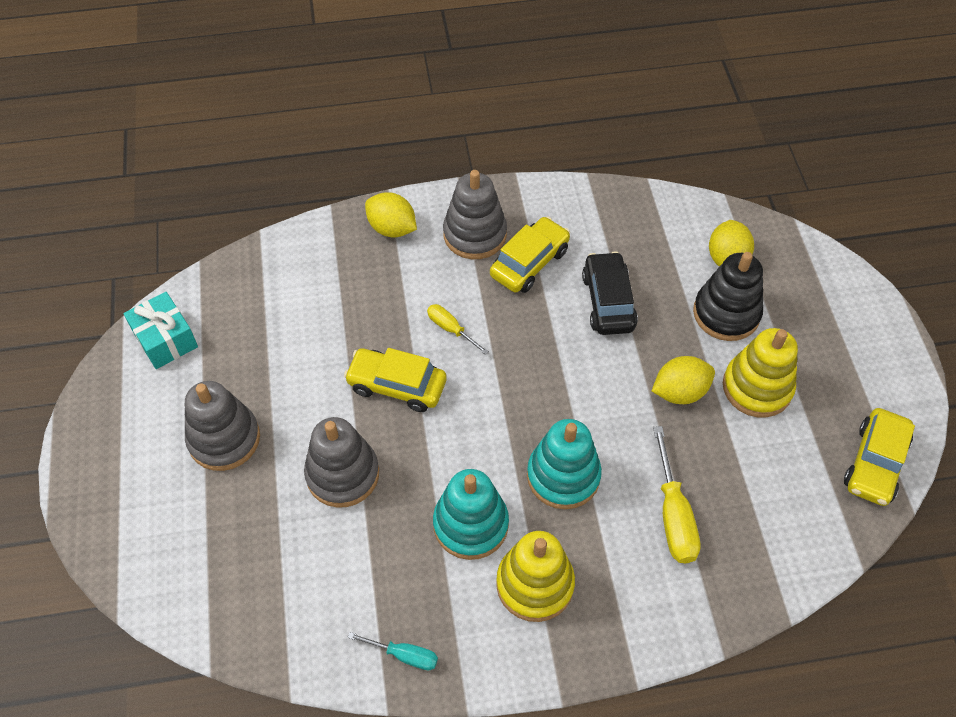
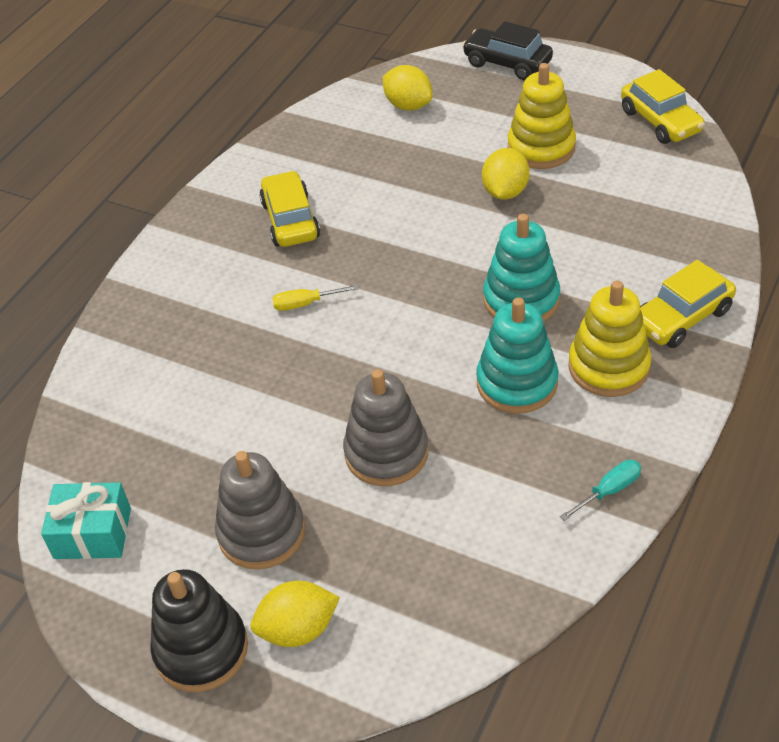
camera: 50 degrees left, 10 degrees down
(392, 228) = (153, 294): yellow lemon -> yellow lemon (298, 629)
(397, 386) = (328, 369): yellow car -> yellow car (681, 318)
(475, 234) = (222, 241): grey stacking toy -> none
(608, 301) = (379, 191): black car -> black car (507, 63)
(673, 514) = (613, 250): yellow screwdriver -> none
(726, 313) = (458, 131): black stacking toy -> black stacking toy (201, 649)

